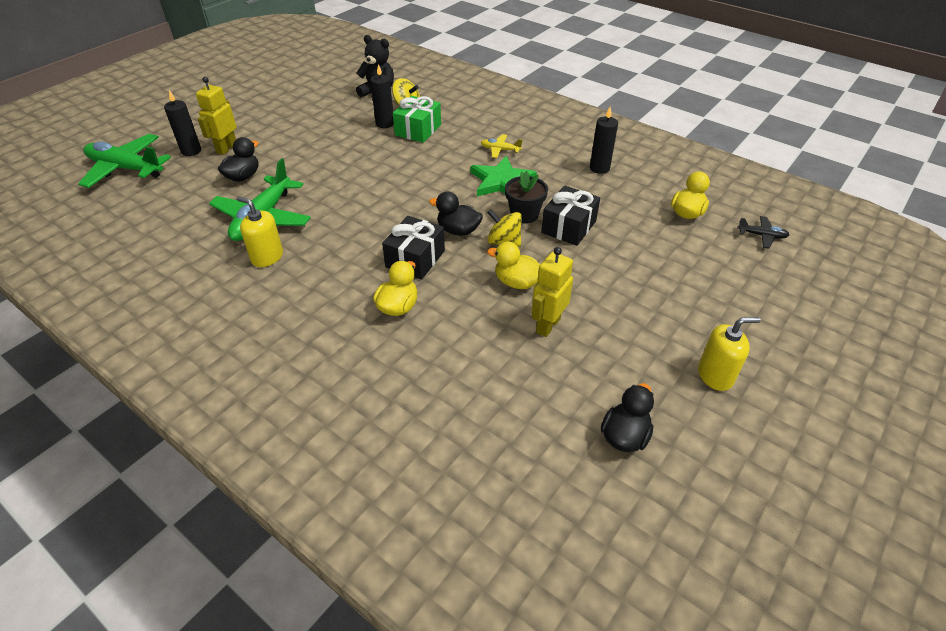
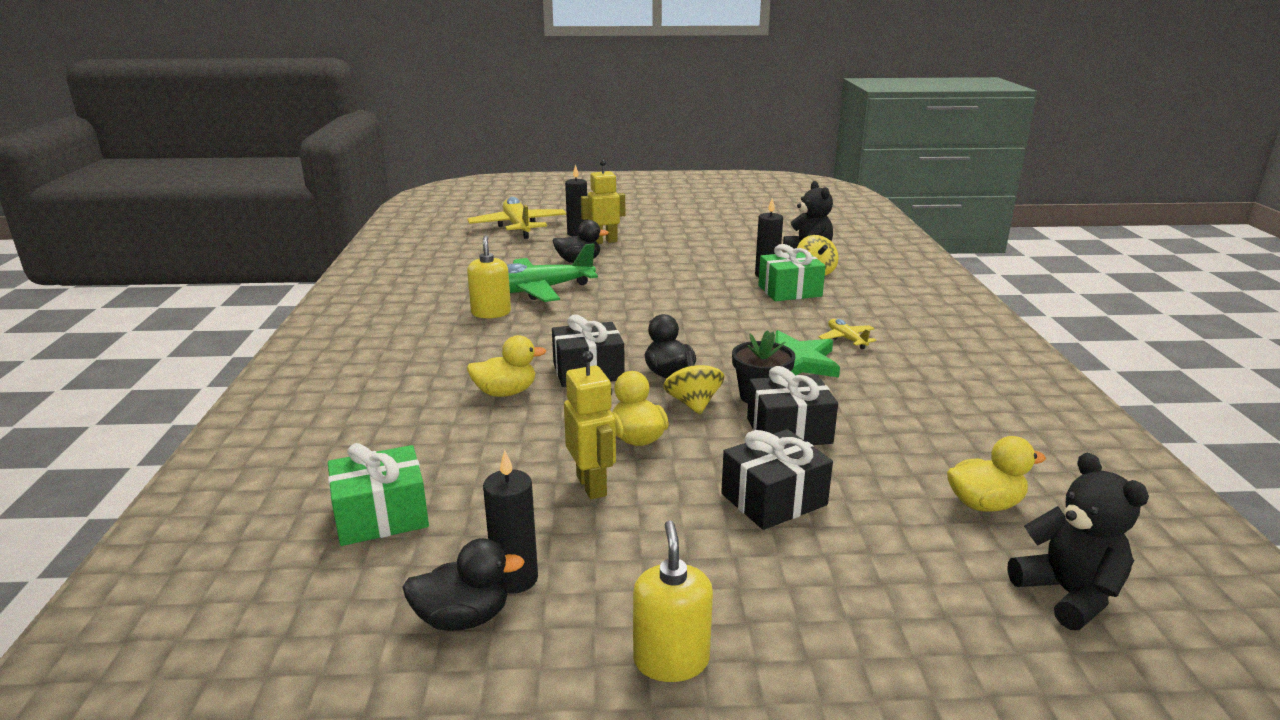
camera: 50 degrees right, 20 degrees down
(126, 168) = (518, 227): green plane -> yellow plane
(490, 430) = (381, 516): none -> green gift
(547, 325) = (592, 486): yellow robot -> yellow robot turned 75 degrees clockwise
(599, 168) = (942, 406): black candle -> black candle (515, 579)
(624, 270) = (773, 499): none -> black gift
(715, 375) = (671, 660): yellow soap dispenser -> yellow soap dispenser turned 135 degrees counterclockwise
(761, 236) = (1068, 594): black plane -> black teddy bear

